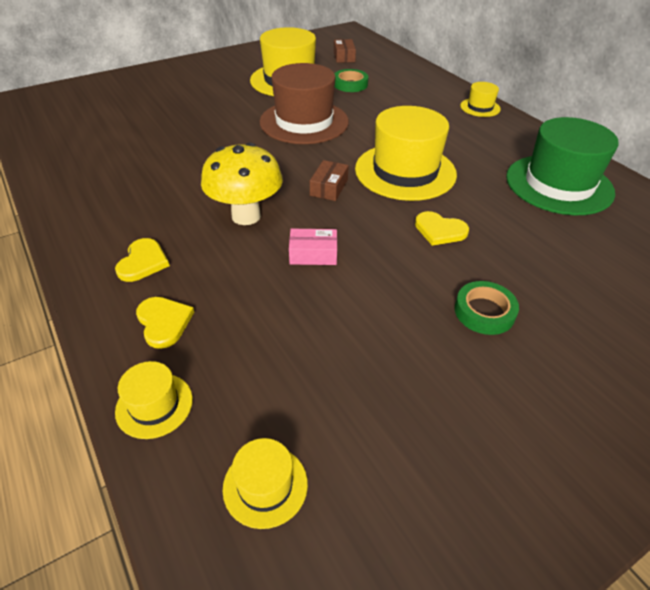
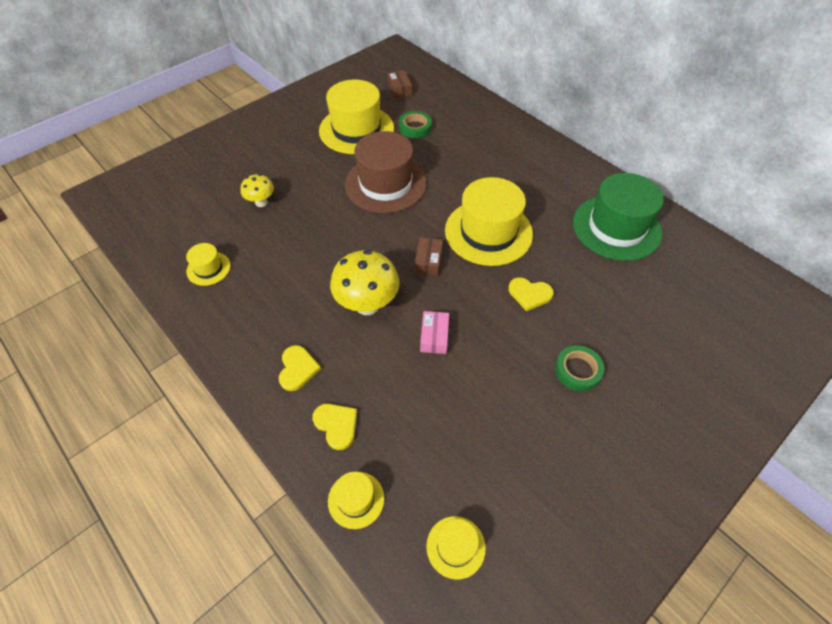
camera: 10 degrees left, 10 degrees up
(169, 122) = (261, 202): none -> yellow mushroom
(313, 254) = (434, 336): pink box -> pink box turned 75 degrees counterclockwise
(480, 107) = (537, 143): yellow hat -> yellow hat (208, 268)

